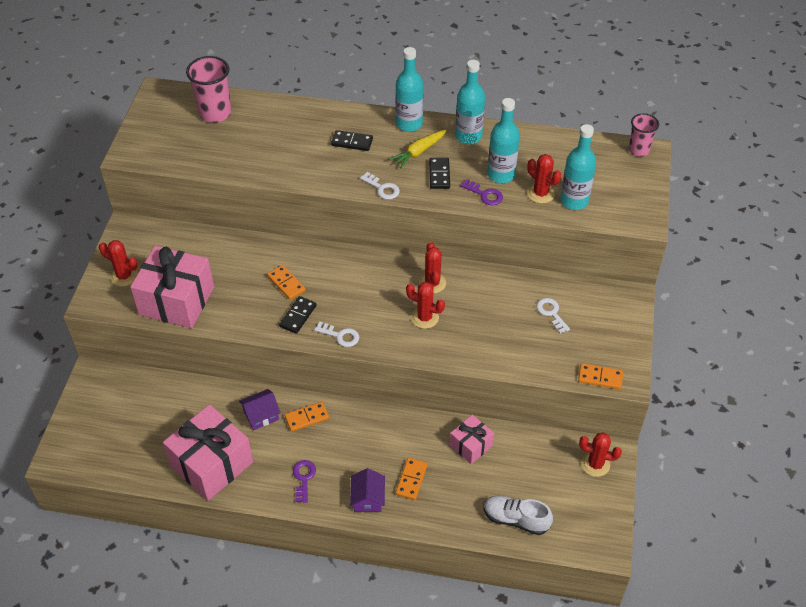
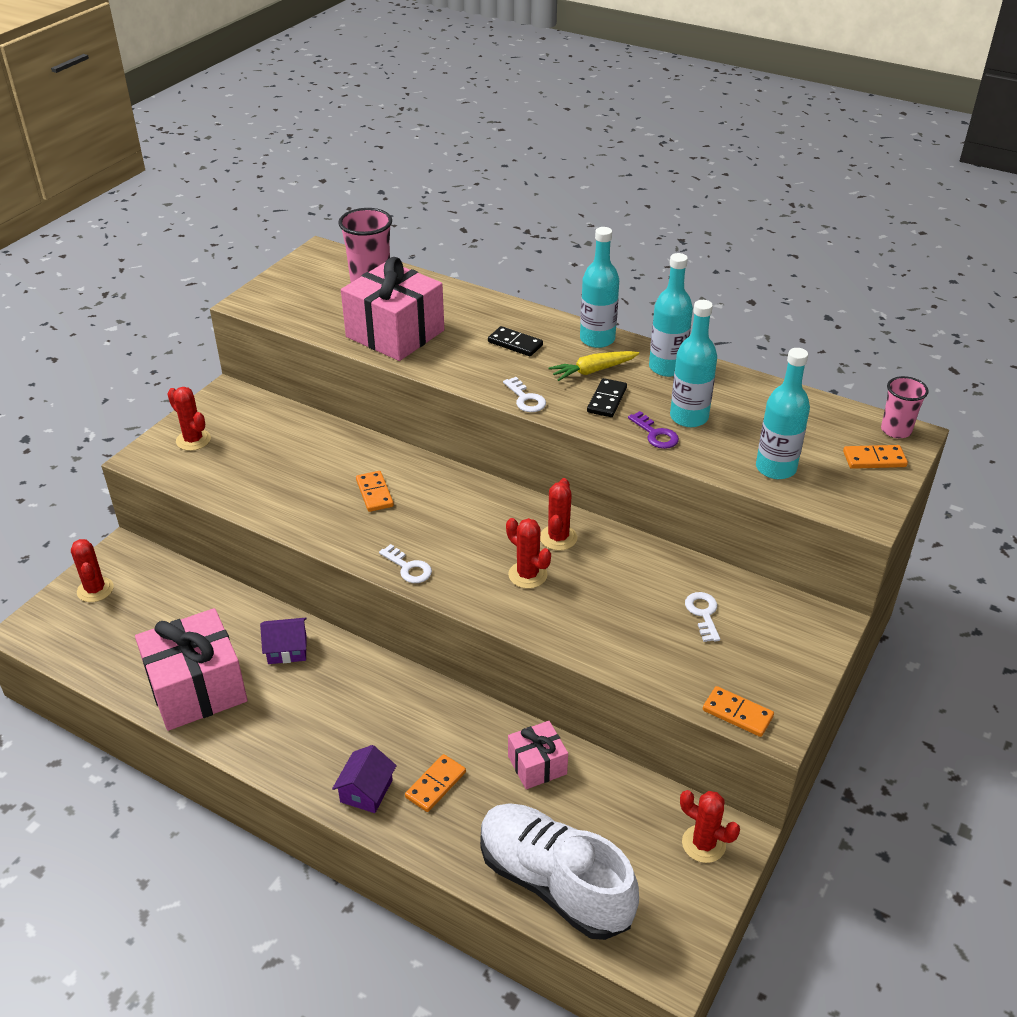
camera: 20 degrees right, 10 degrees down
(177, 301) = (236, 480): pink gift -> pink gift (395, 334)
(298, 316) = (368, 532): black domino -> none
(303, 478) = (298, 740): purple key -> none
(307, 418) = (341, 668): orange domino -> orange domino (874, 459)
(515, 519) = (554, 883): white shoe -> white shoe, size x1.75
(540, 193) = (732, 450): red cactus -> red cactus (95, 590)

